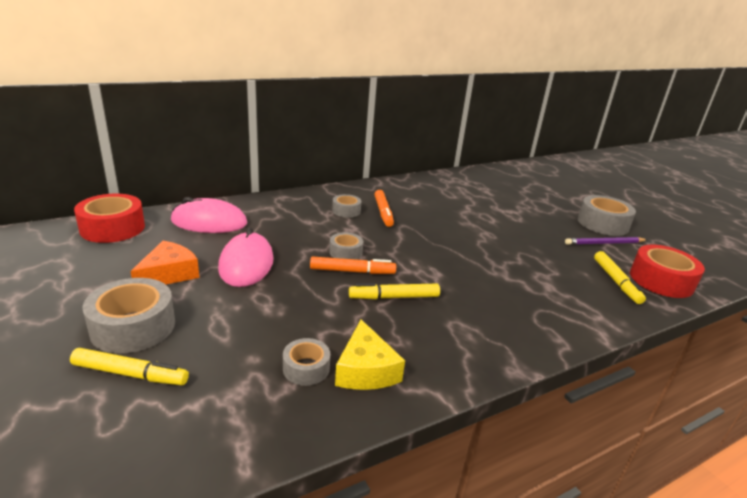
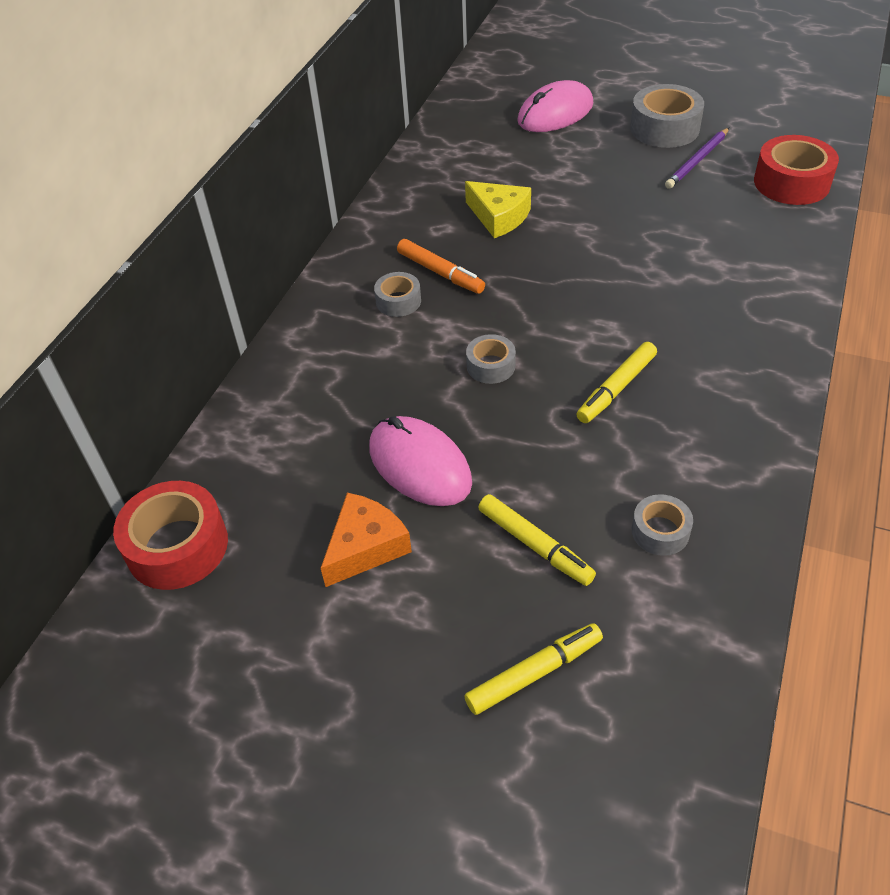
camera: 35 degrees left, 20 degrees up
(133, 326) = (447, 632): grey tape -> none
(169, 274) = (365, 547): orange cheese -> orange cheese turned 45 degrees clockwise
(209, 222) = (275, 442): pink mouse -> pink mouse (555, 113)
(352, 271) = (535, 387): orange marker -> none
(366, 370) = (704, 490): yellow cheese -> yellow cheese (499, 217)
(616, 281) = (761, 213): yellow marker -> yellow marker (535, 545)

